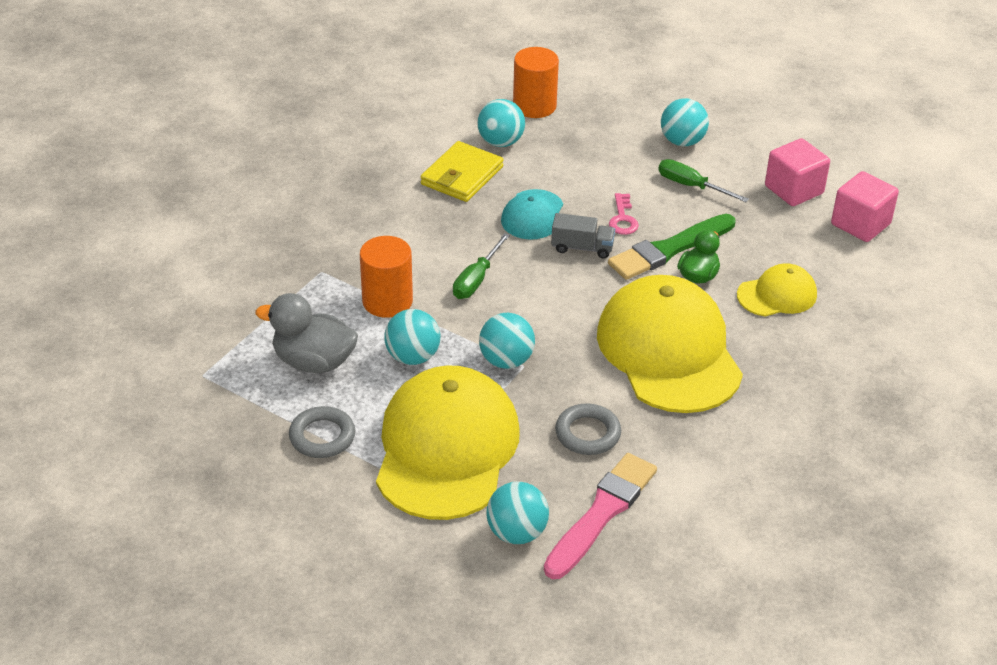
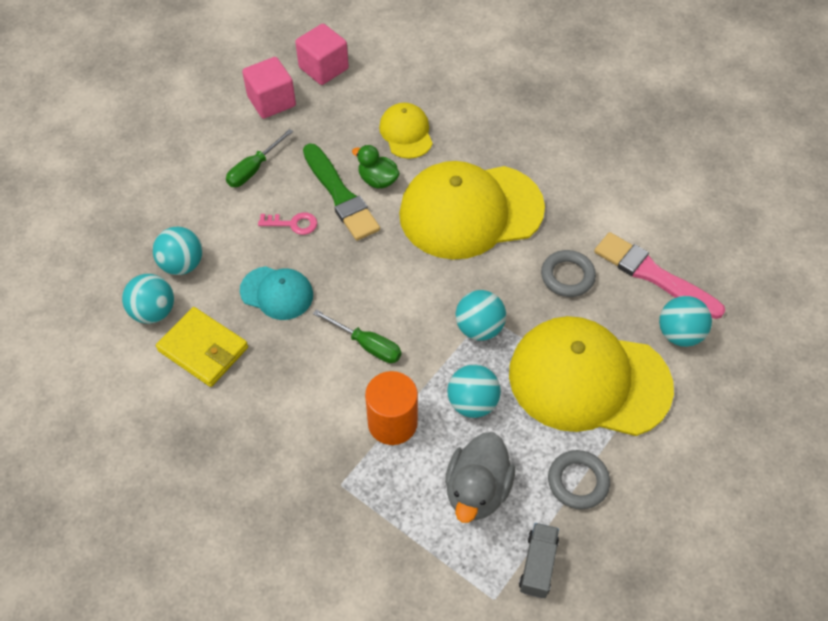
camera: 85 degrees left, 15 degrees up
(534, 106) = (98, 278): orange cylinder -> none
(582, 247) = (330, 258): grey truck -> grey truck (538, 565)
(682, 141) = (186, 167): turquoise ball -> turquoise ball (182, 264)

